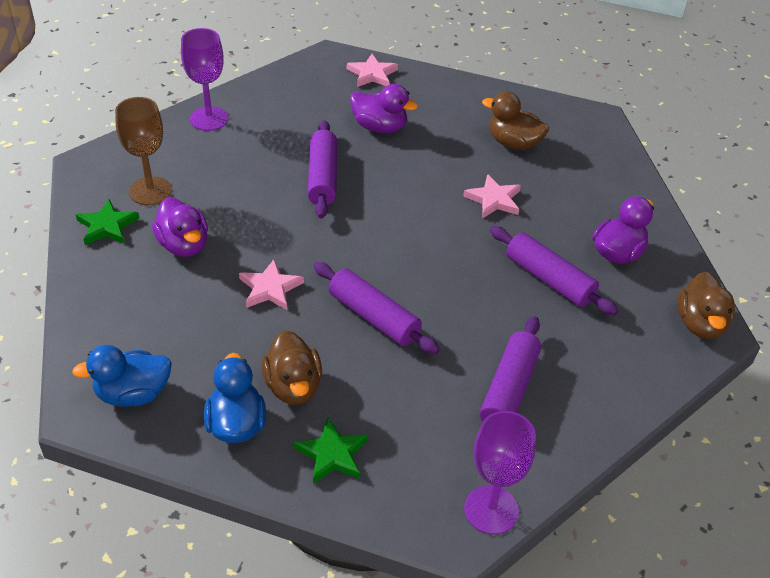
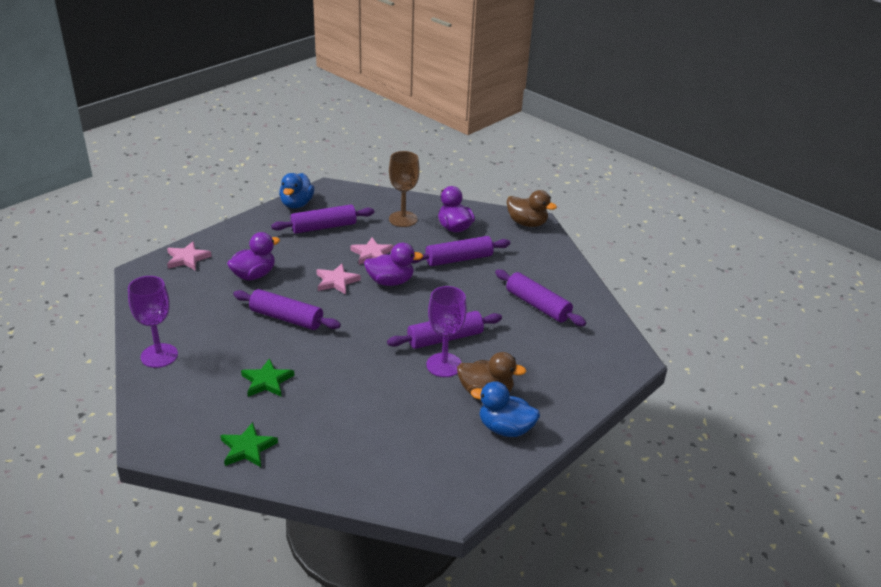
camera: 65 degrees left, 10 degrees down
(133, 394) = (448, 475): blue duck -> blue duck (296, 204)
(150, 191) = (224, 412): brown goblet -> brown goblet (403, 219)
(184, 245) = (306, 409): purple duck -> purple duck (390, 281)
(270, 288) = (385, 377): pink star -> pink star (336, 281)
(332, 454) = (552, 392): green star -> green star (267, 381)
(491, 510) = (621, 342): purple goblet -> purple goblet (444, 365)
(513, 143) = (323, 227): brown duck -> purple rolling pin

